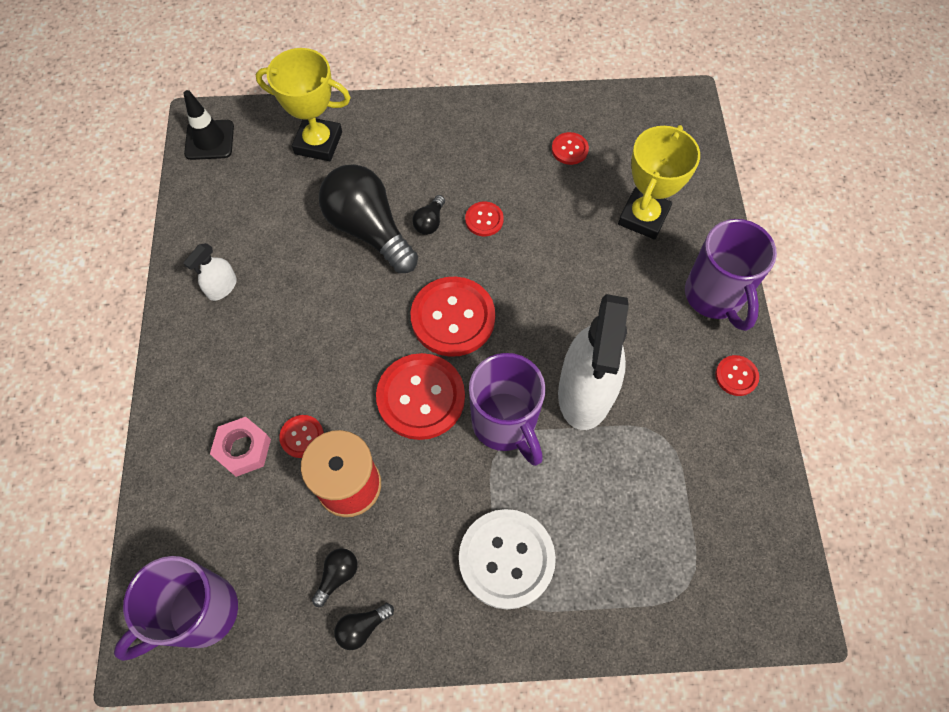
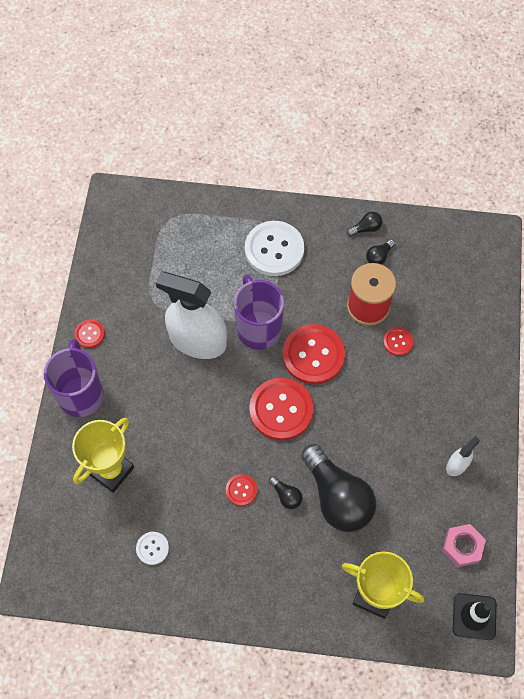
camera: 170 degrees left, 0 degrees up
(200, 613) = (462, 250): purple mug -> none
(243, 449) = (438, 340): pink nut -> pink nut (462, 547)
(430, 222) = (286, 496): black light bulb -> black light bulb turned 105 degrees clockwise
(569, 149) = (152, 548): red button -> white button
(585, 391) = (197, 341): white spray bottle -> white spray bottle turned 90 degrees counterclockwise

